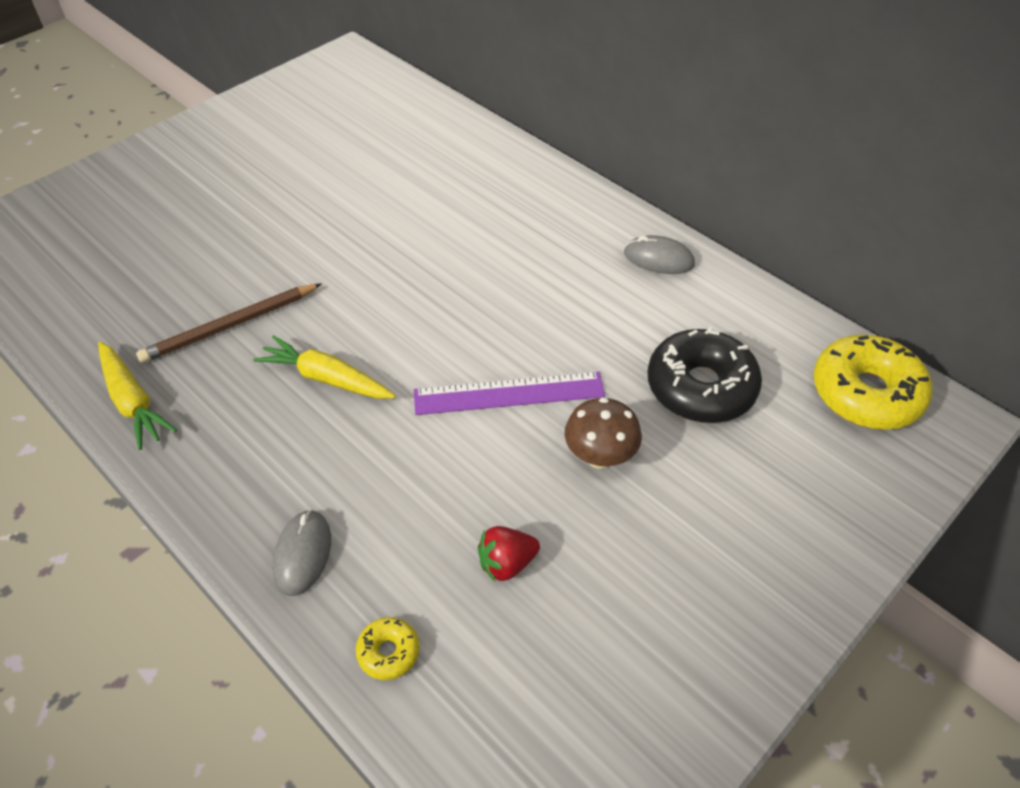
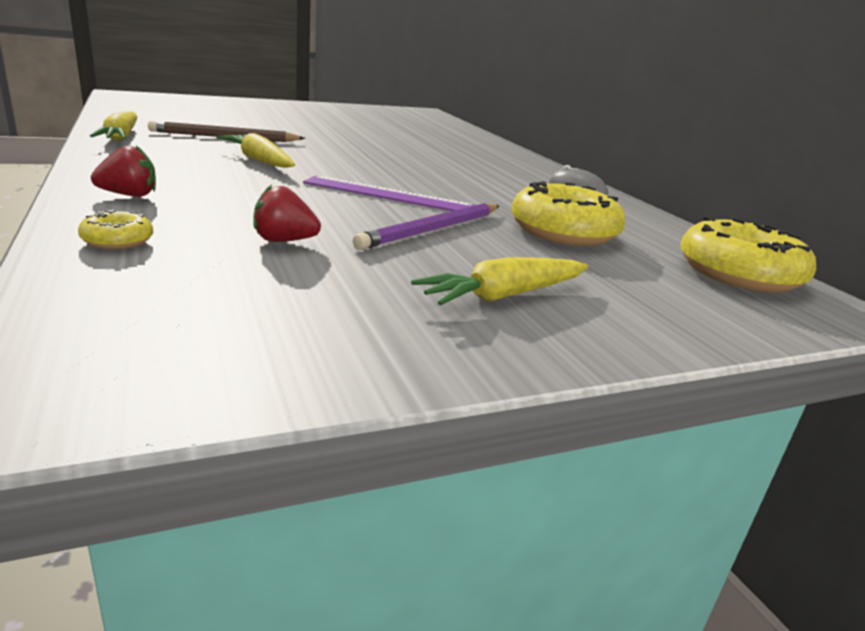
camera: 20 degrees right, 25 degrees down
(302, 554) = (129, 195): grey mouse -> red strawberry
(599, 457) = (433, 230): brown mushroom -> purple pencil
(700, 387) = (563, 232): black donut -> yellow donut
(724, 556) = (503, 296): none -> yellow carrot

